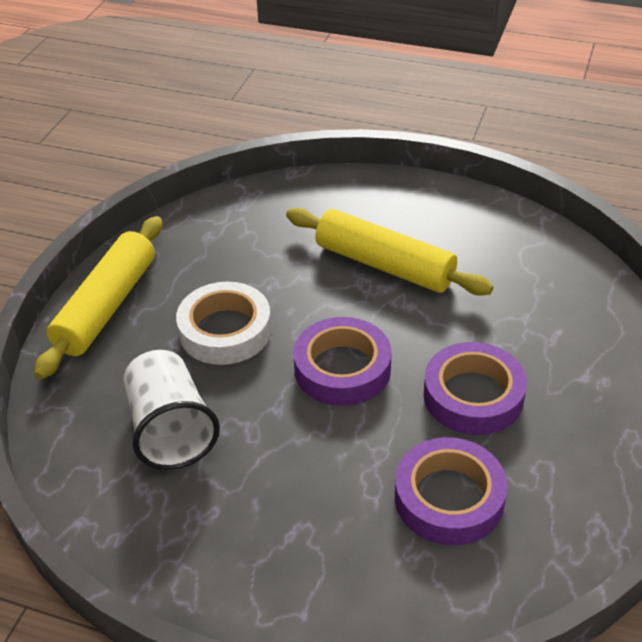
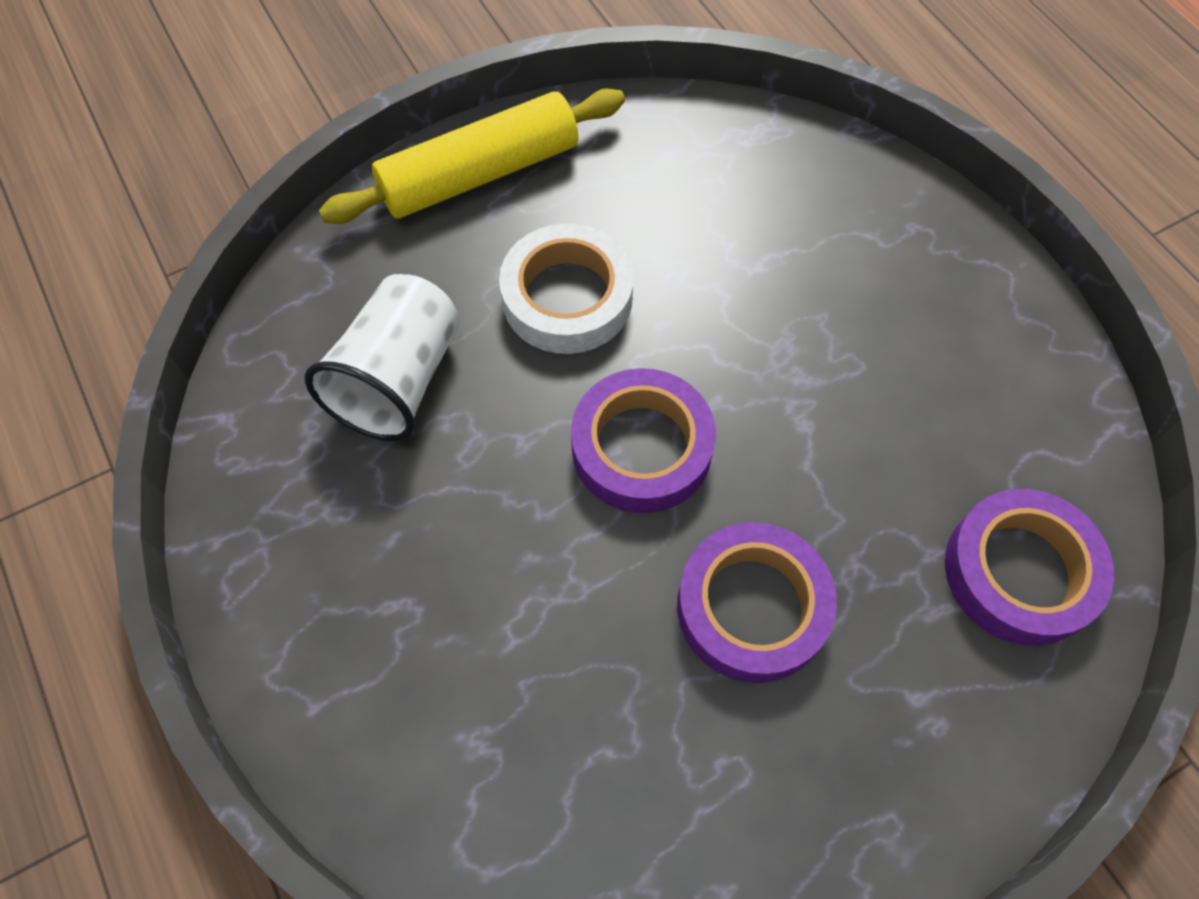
camera: 40 degrees right, 20 degrees up
(384, 265) = (833, 343): yellow rolling pin -> none
(449, 498) = (588, 712): purple tape -> purple tape (1019, 572)

